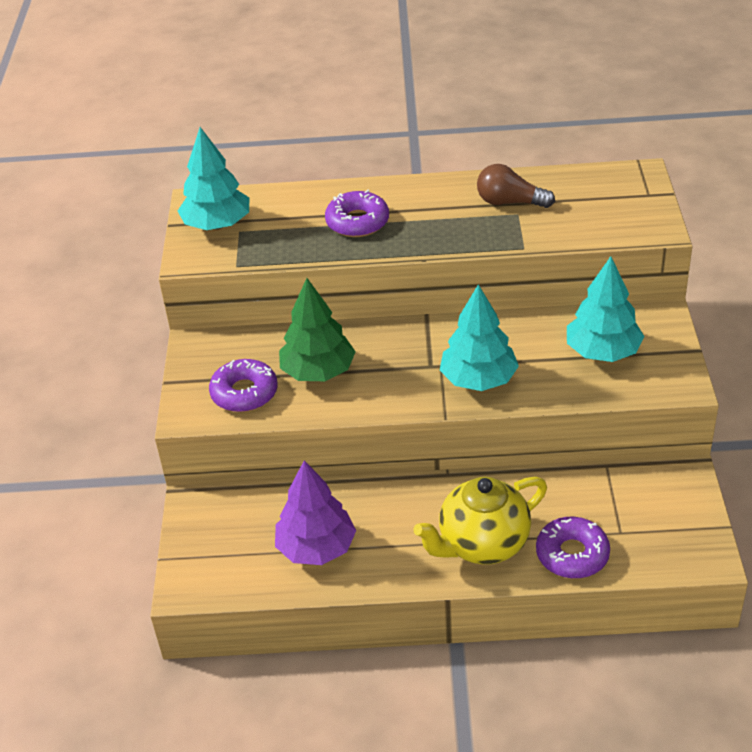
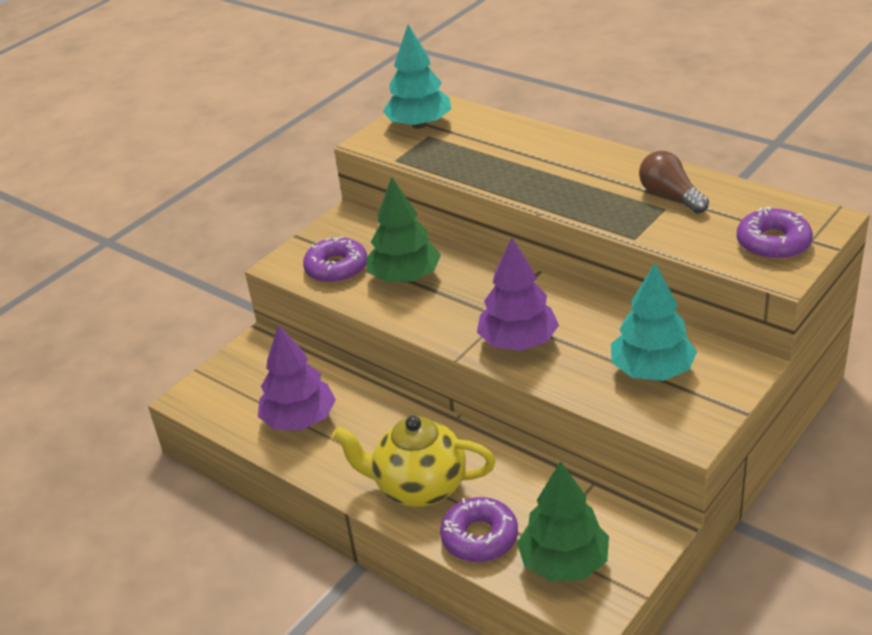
camera: 40 degrees right, 5 degrees down
(357, 222) = (524, 163): purple donut -> purple donut (773, 243)
(478, 380) = (518, 342): turquoise tree -> purple tree
(652, 536) = (564, 563): none -> green tree

